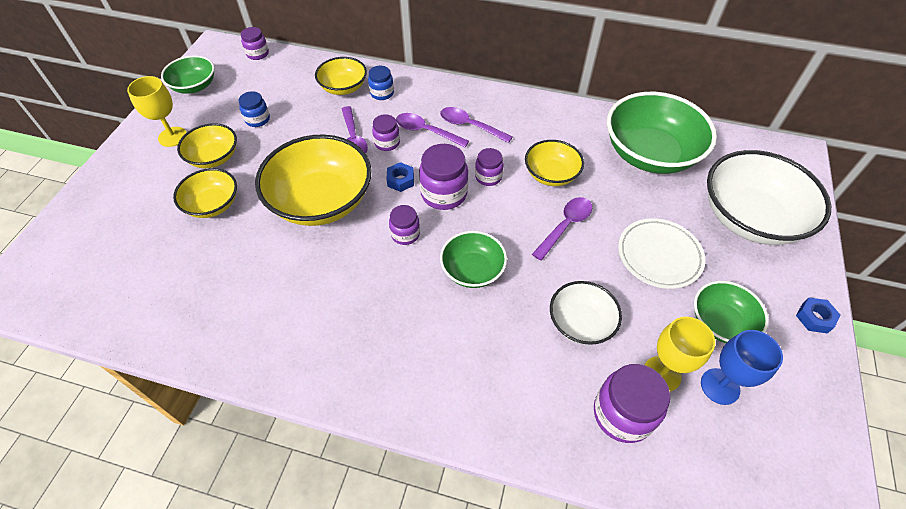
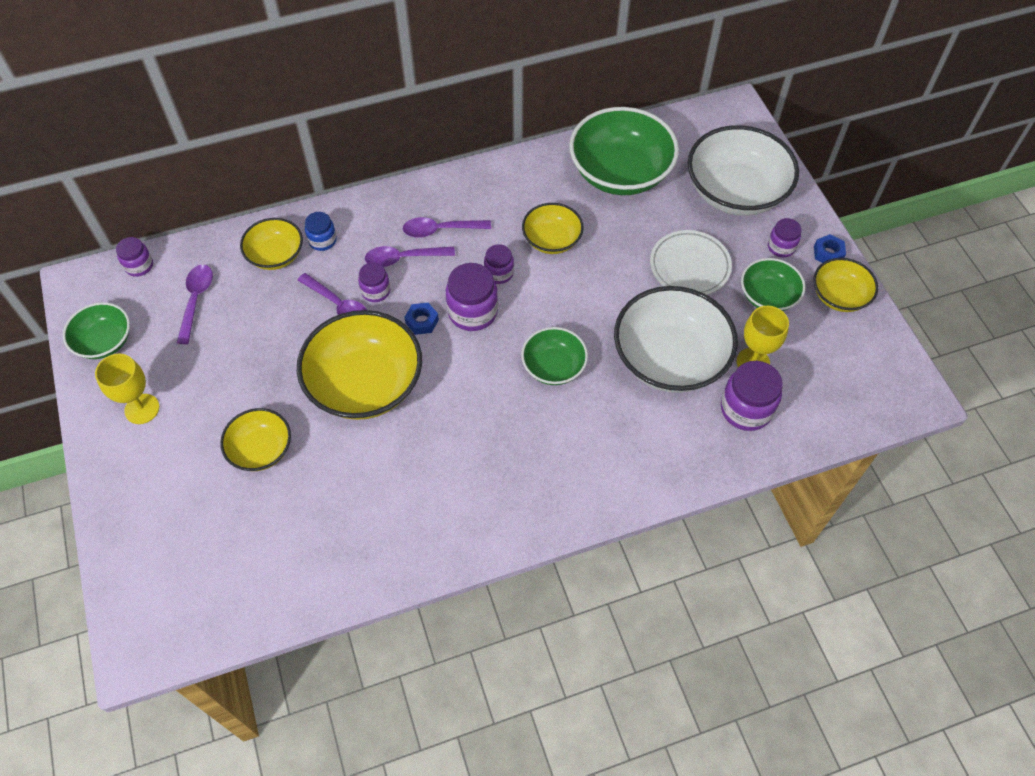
camera: 35 degrees left, 5 degrees up
(214, 157) = (212, 404): yellow bowl -> yellow bowl (839, 296)
(257, 119) = (217, 339): blue jar -> none
(405, 234) = (470, 369): purple jar -> purple jar (781, 247)
(565, 226) = (599, 282): purple spoon -> purple spoon (196, 300)
(580, 323) = (670, 359): white bowl -> white bowl, size x1.83
(720, 386) = (797, 346): blue goblet -> none

